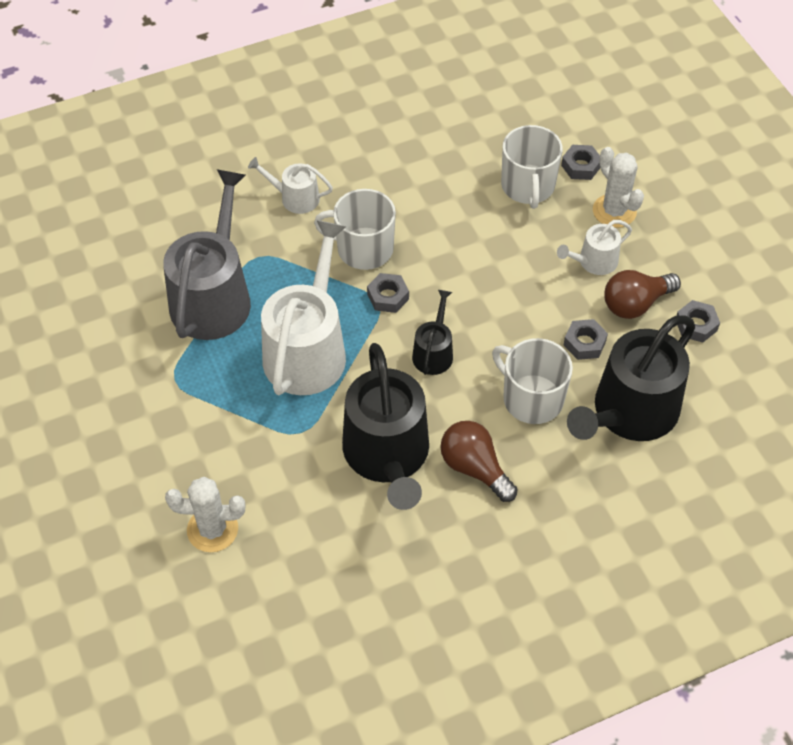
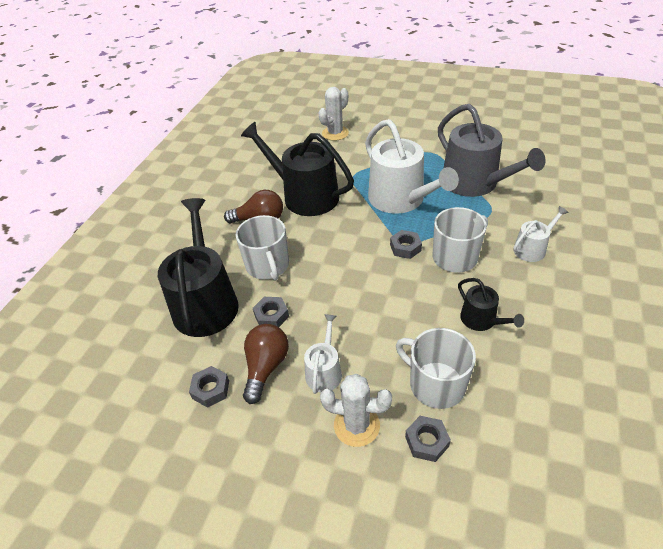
camera: 135 degrees right, 10 degrees down
(434, 352) = (344, 244): black watering can -> black watering can (481, 320)
(531, 398) = (268, 266): white mug -> white mug turned 75 degrees clockwise

